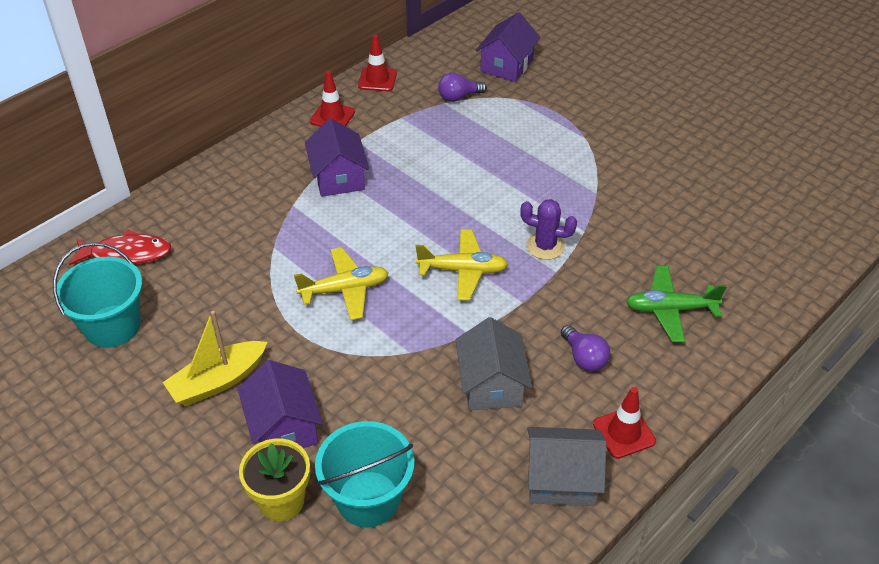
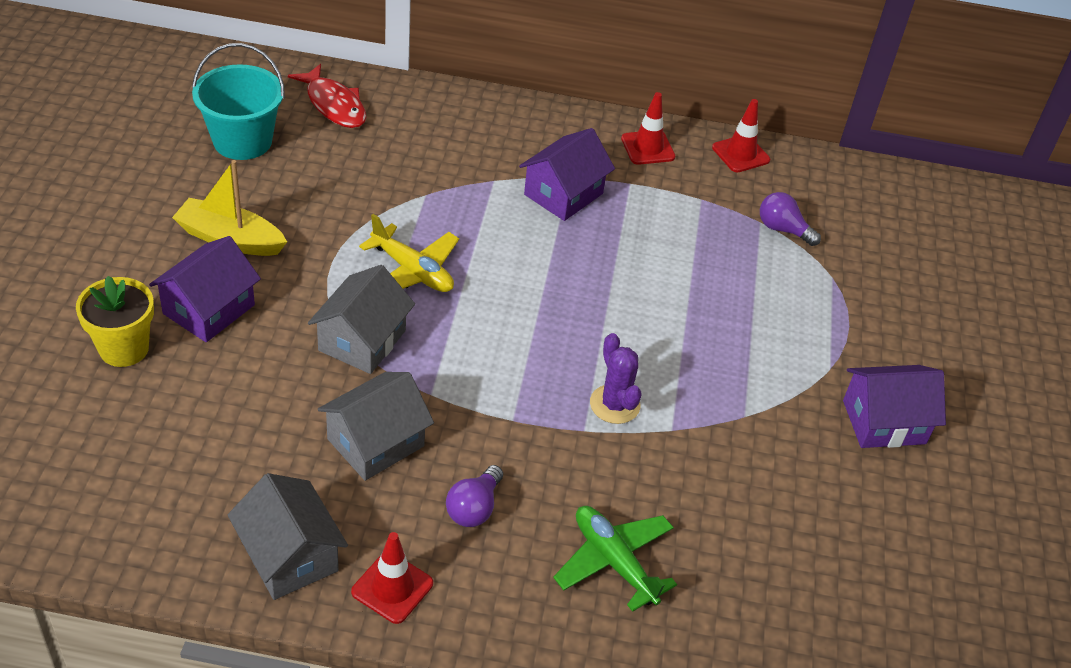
camera: 50 degrees right, 0 degrees up
(368, 499) = (165, 409): turquoise bucket -> none
(389, 348) = (362, 340): none -> grey house
(462, 271) = (516, 350): yellow plane -> none
(506, 65) = (882, 246): purple house -> purple house (884, 422)

